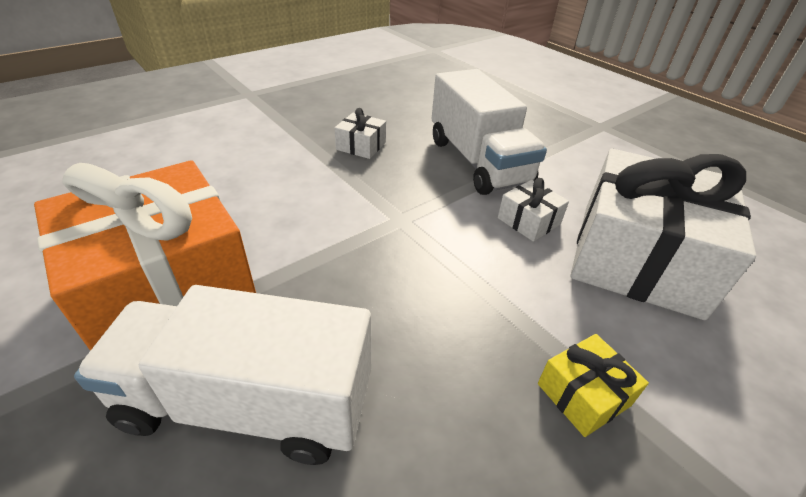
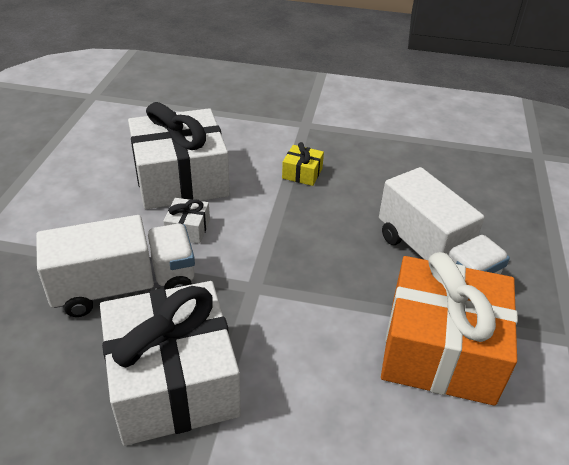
camera: 130 degrees left, 0 degrees up
(361, 146) = (173, 381): white gift -> white gift, size x2.47
(478, 161) = (124, 287): white truck -> white truck turned 45 degrees clockwise

